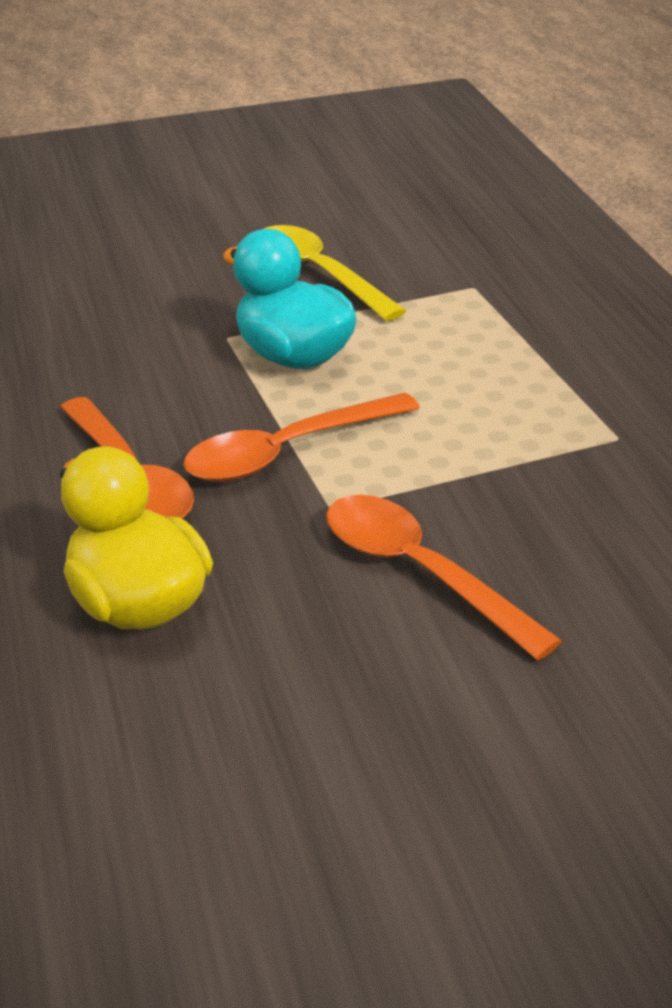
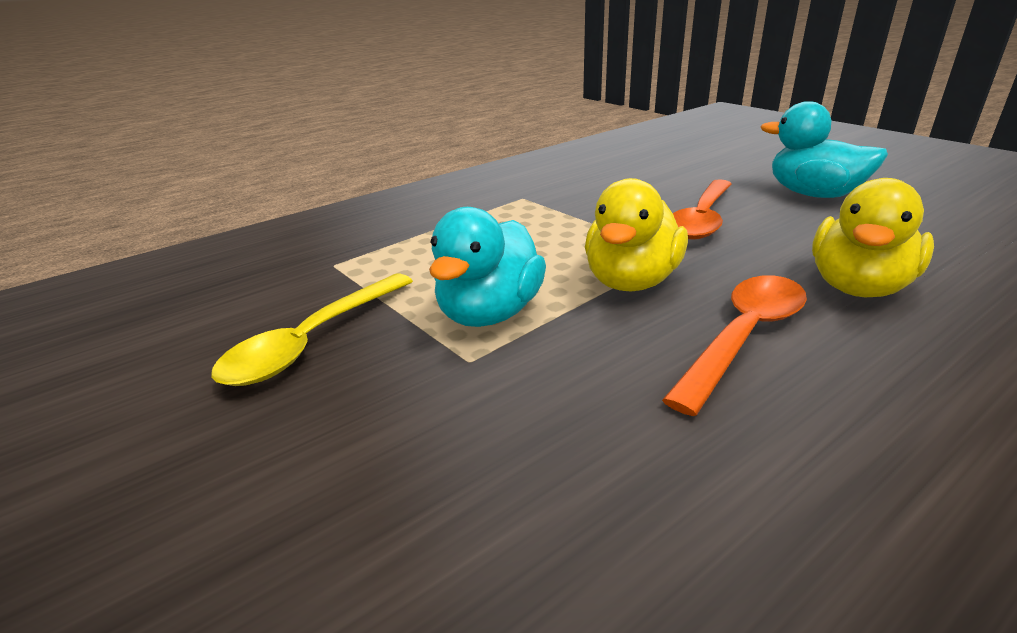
camera: 110 degrees left, 5 degrees down
(287, 451) = (631, 281): orange spoon -> yellow duck
(441, 753) = (813, 194): none -> turquoise duck

